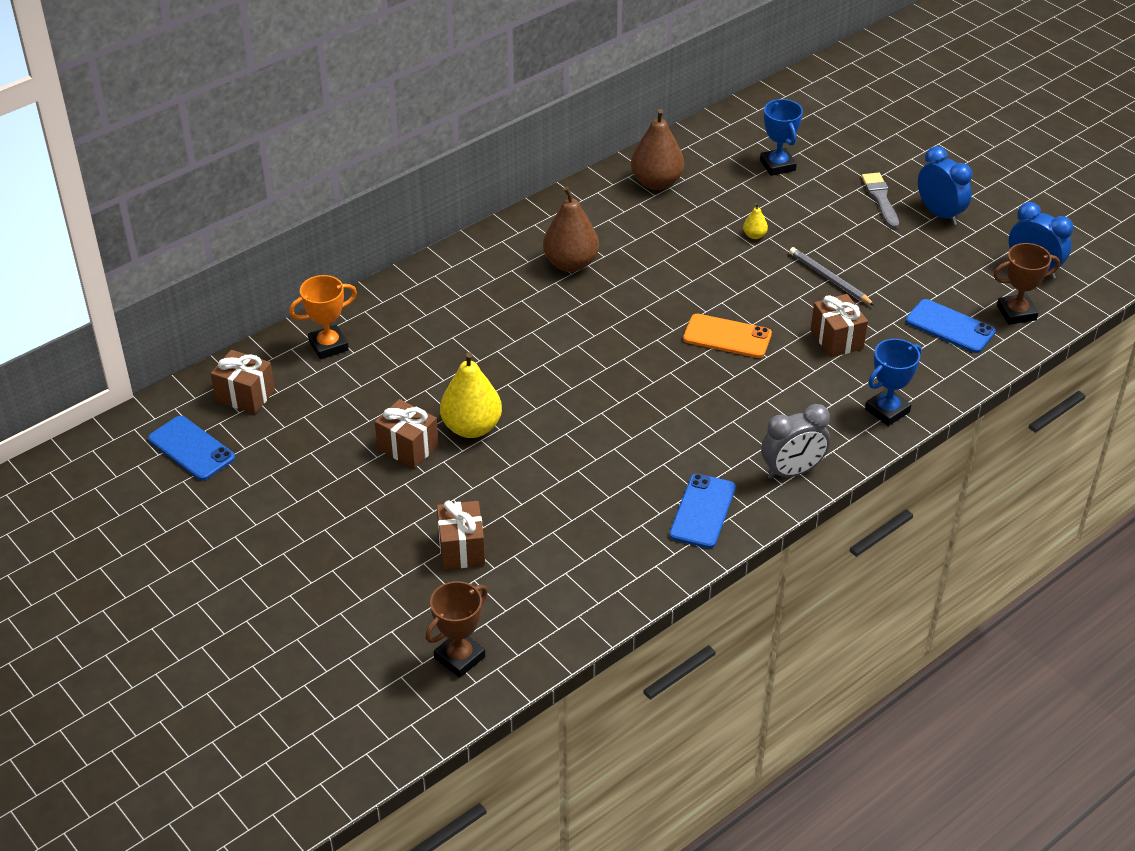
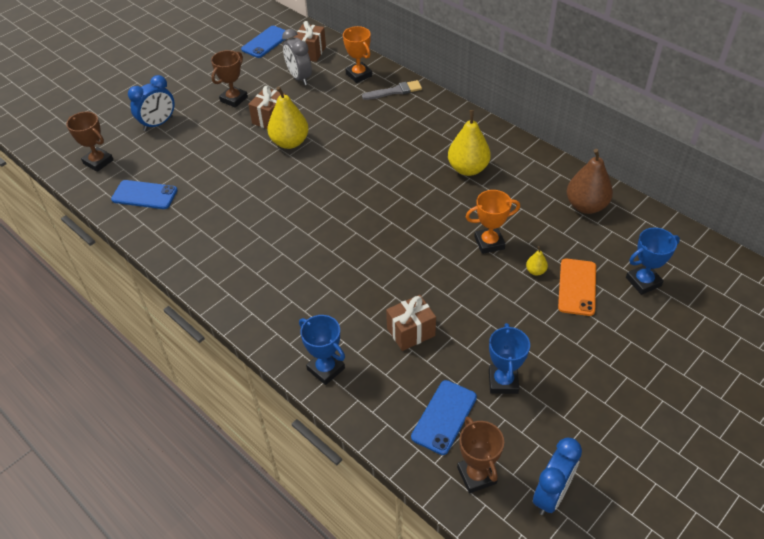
camera: 85 degrees right, 5 degrees up
(342, 490) = (234, 99): none -> brown trophy
(461, 549) = (183, 151): brown gift -> none
(570, 263) = (468, 169): brown pear -> yellow pear
(702, 511) = (212, 260): blue phone -> blue phone (144, 195)
(705, 263) = (489, 243): none -> orange trophy
(727, 336) = (401, 261): orange phone -> orange phone (577, 287)
(792, 471) = (252, 308): grey clock -> grey clock (299, 77)
(829, 279) = (490, 324): grey pencil -> none
(880, 199) = (622, 360): grey brush -> grey brush (394, 91)
(905, 280) = (503, 381): none -> blue trophy
(939, 214) = (616, 410): blue clock -> blue clock (158, 124)

